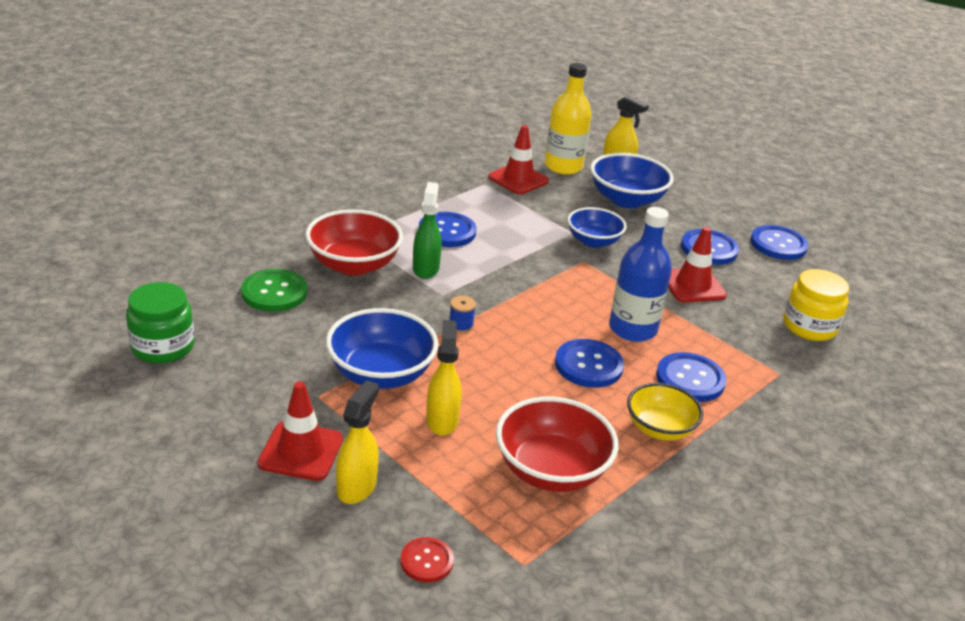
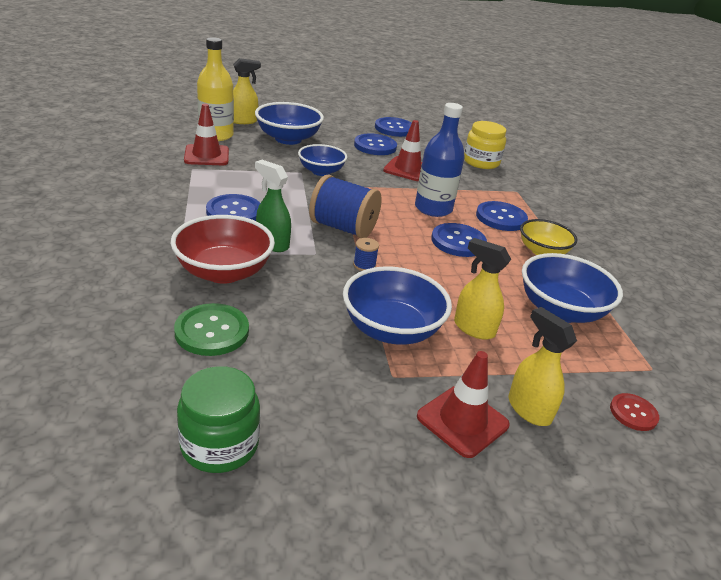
camera: 55 degrees left, 0 degrees up
(507, 292) = (343, 228): none -> blue spool
(551, 470) = (560, 310): red bowl -> blue bowl

